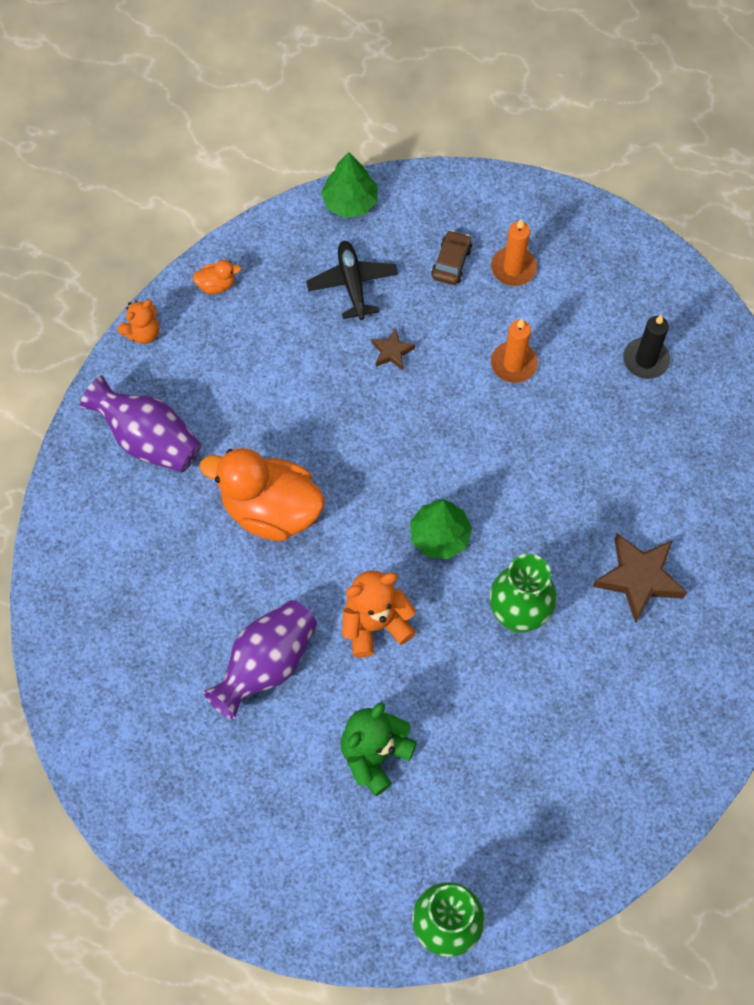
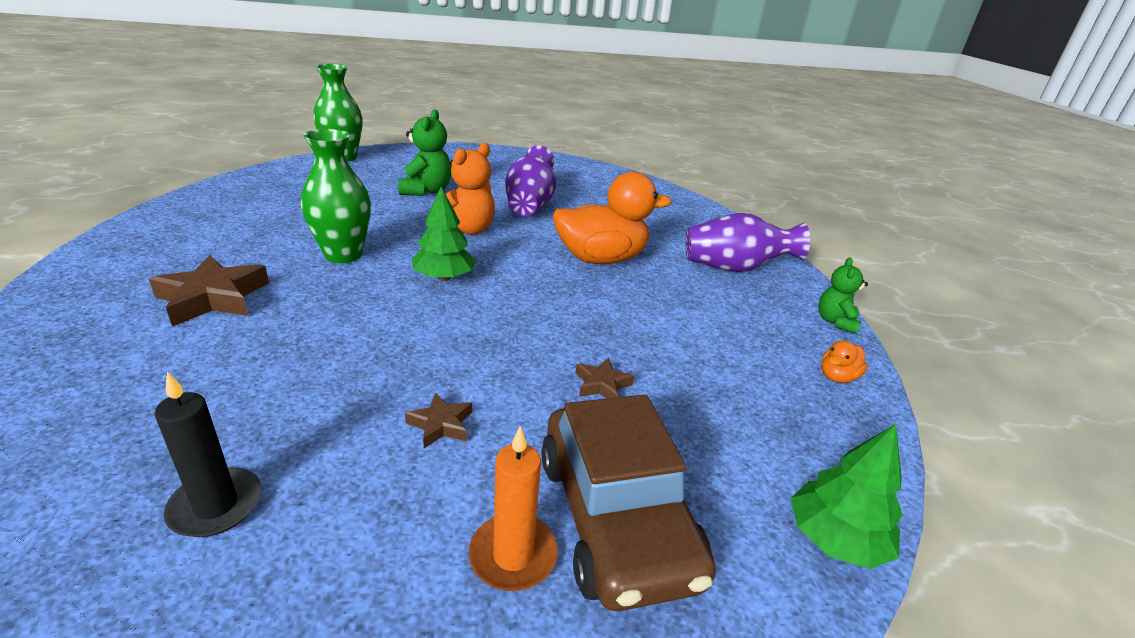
camera: 145 degrees right, 35 degrees down
(143, 333) = (835, 322): orange teddy bear -> green teddy bear
(352, 284) = (713, 433): black plane -> none
(451, 262) = (616, 517): brown car -> brown car, size x2.22
(513, 364) = (441, 425): orange candle -> brown star

